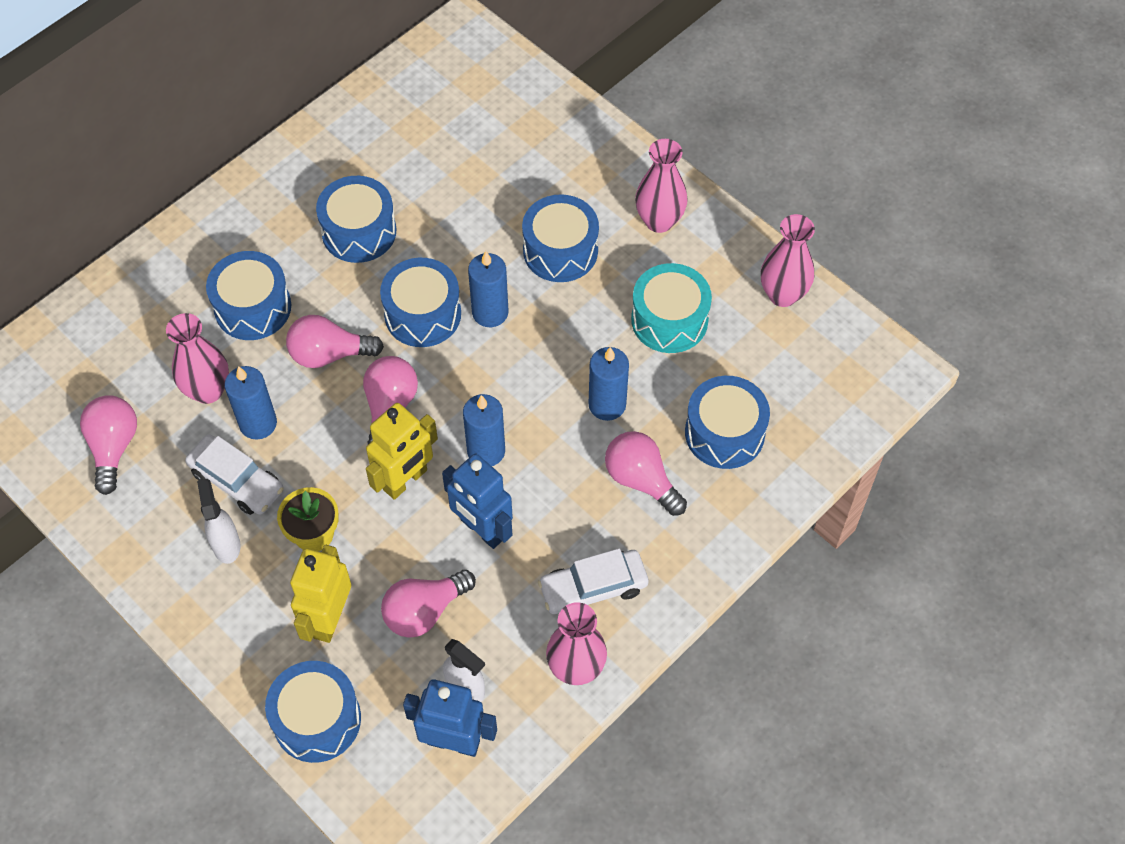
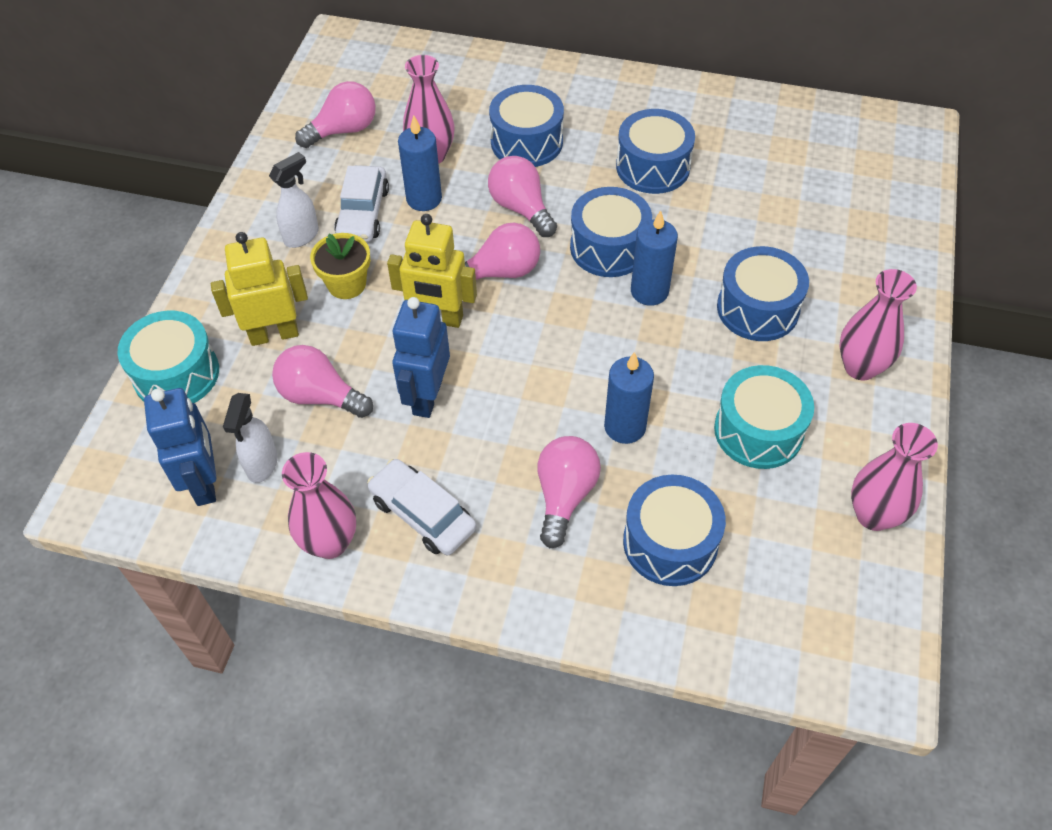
camera: 60 degrees right, 5 degrees down
(317, 719) = (176, 374): blue drum -> turquoise drum
(486, 451) = (507, 359): blue candle -> none

